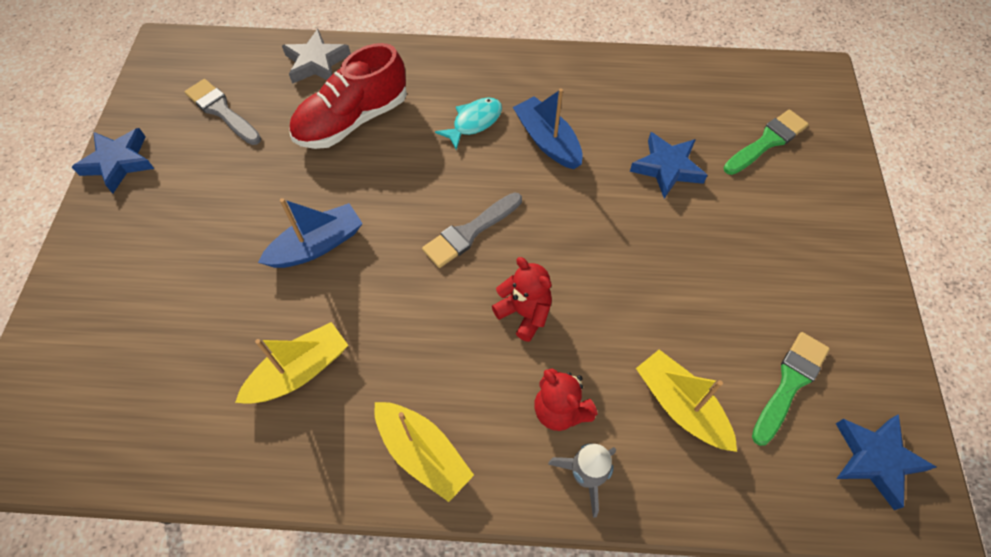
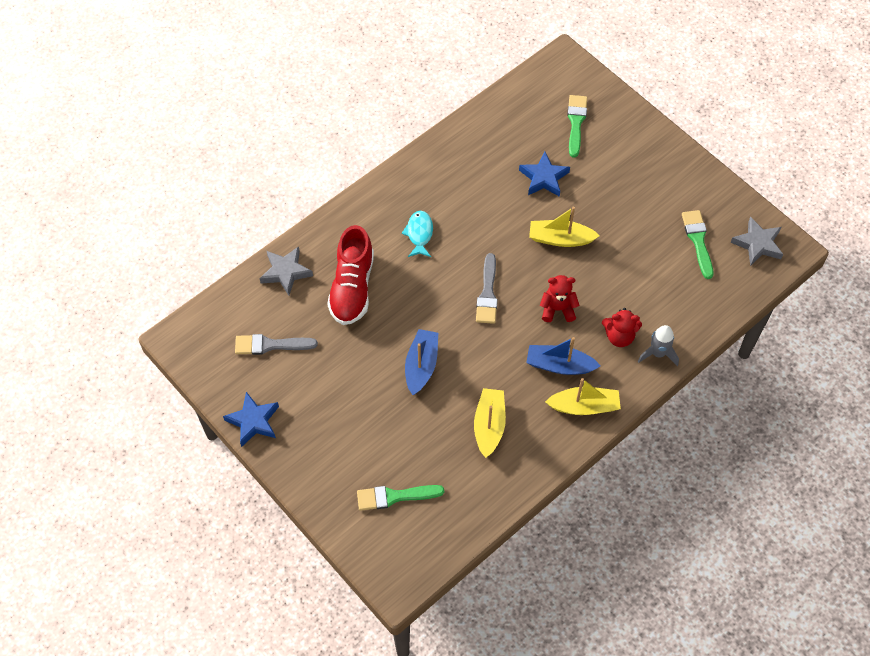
camera: 45 degrees left, 0 degrees up
(121, 353) = (394, 496): none -> green brush
(547, 141) = (469, 212): blue boat -> blue boat (559, 365)
(681, 406) = (665, 290): yellow boat -> yellow boat (560, 239)
(876, 459) = (757, 244): blue star -> grey star

